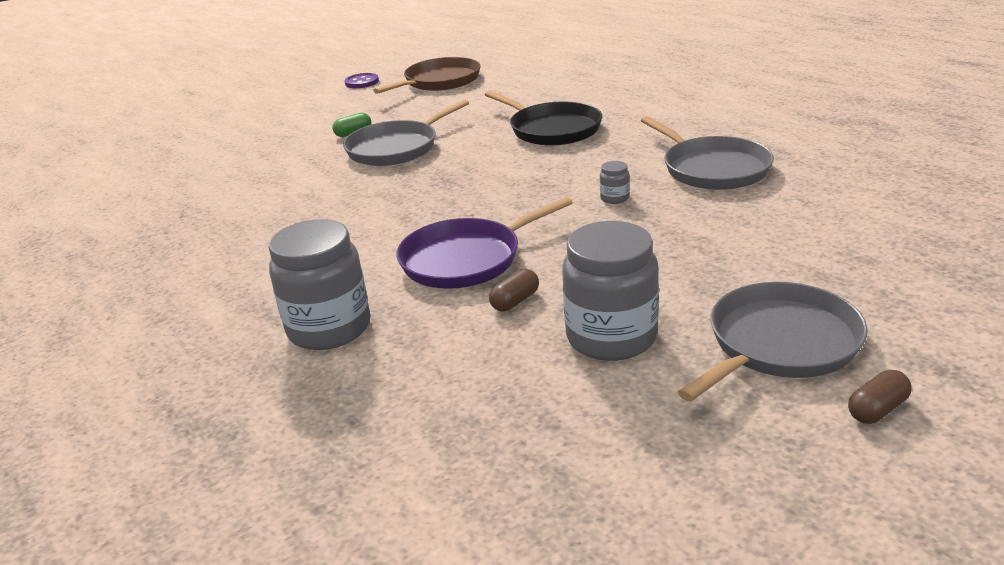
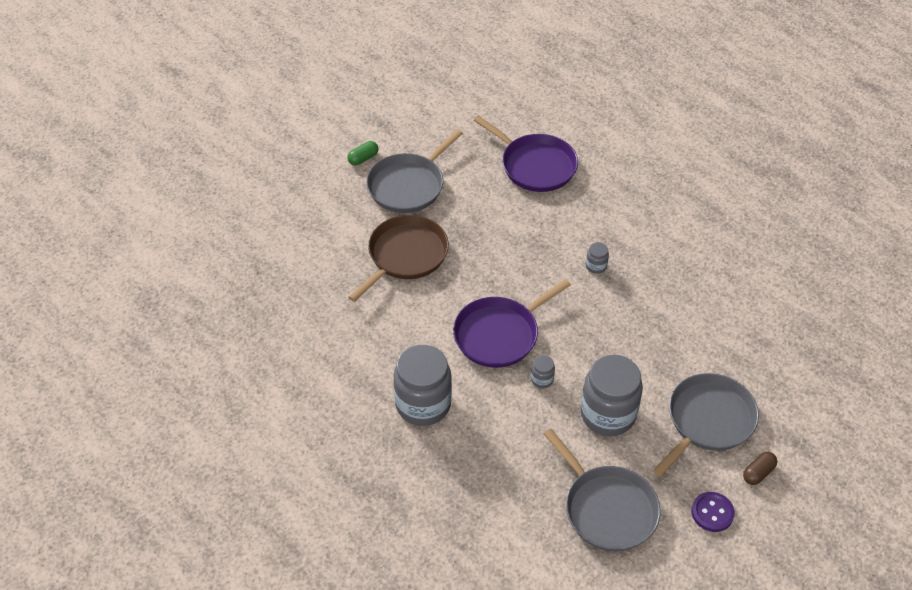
camera: 10 degrees left, 20 degrees up
(362, 82) = (343, 68): purple button -> purple button (712, 513)
(439, 81) = (418, 74): brown pan -> brown pan (405, 256)
(515, 301) = (542, 379): brown capsule -> grey jar
(552, 129) = (535, 165): black pan -> purple pan
(712, 168) = (665, 231): grey pan -> grey pan (607, 508)

